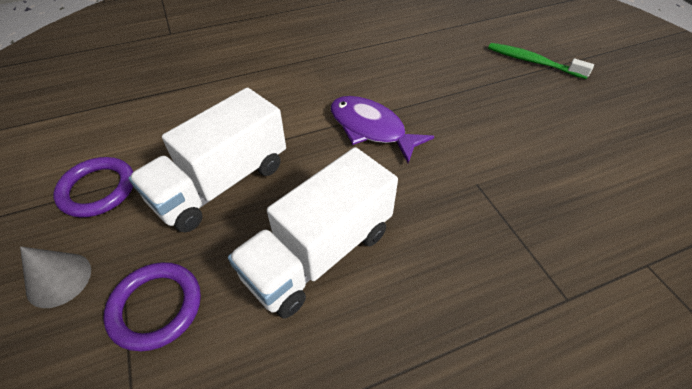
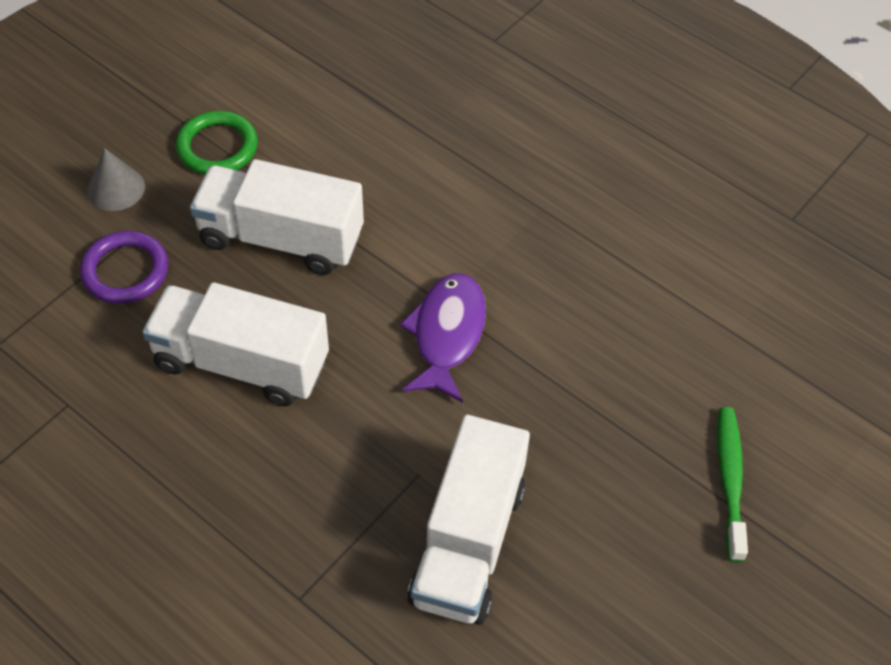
camera: 60 degrees right, 5 degrees up
(98, 189) = (217, 147): purple ring -> green ring
(543, 179) = (468, 543): none -> white truck

